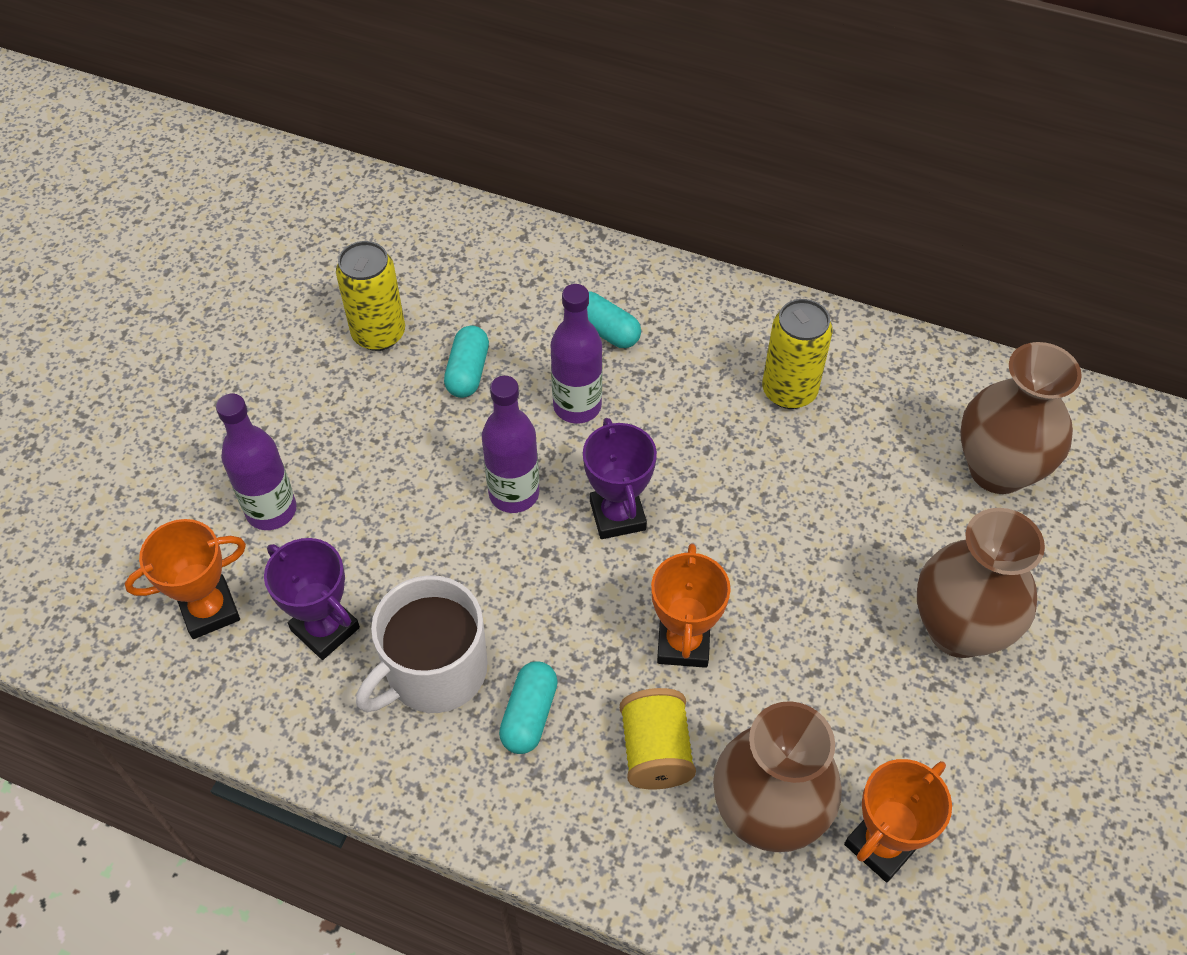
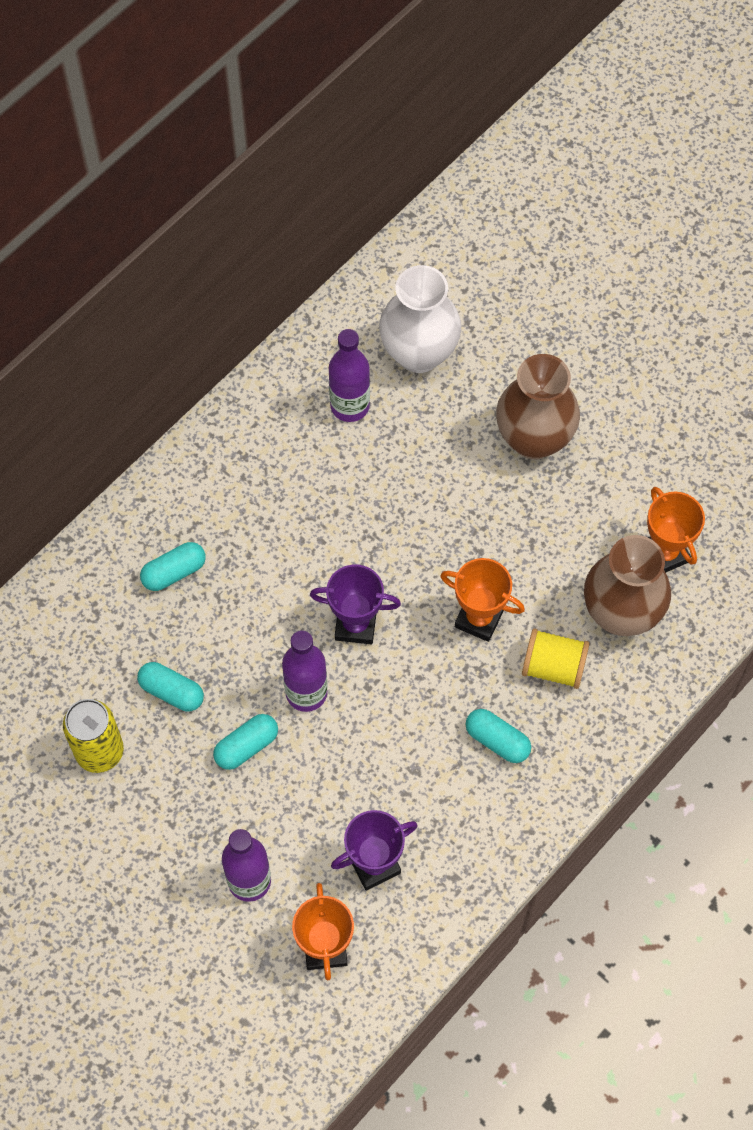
camera: 70 degrees left, 10 degrees up
(429, 458) = (246, 746): none -> turquoise capsule
(434, 671) = (438, 795): white mug -> none
(577, 406) = (242, 619): purple bottle -> purple bottle (350, 406)
(789, 391) = (291, 461): yellow can -> none
(997, 470) = (419, 353): brown vase -> white vase

